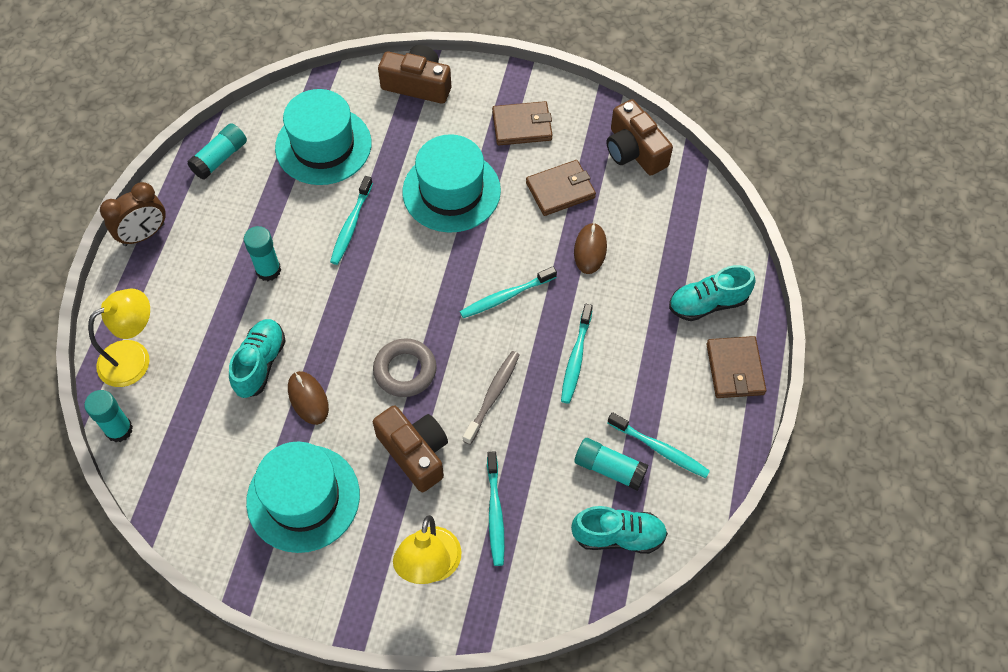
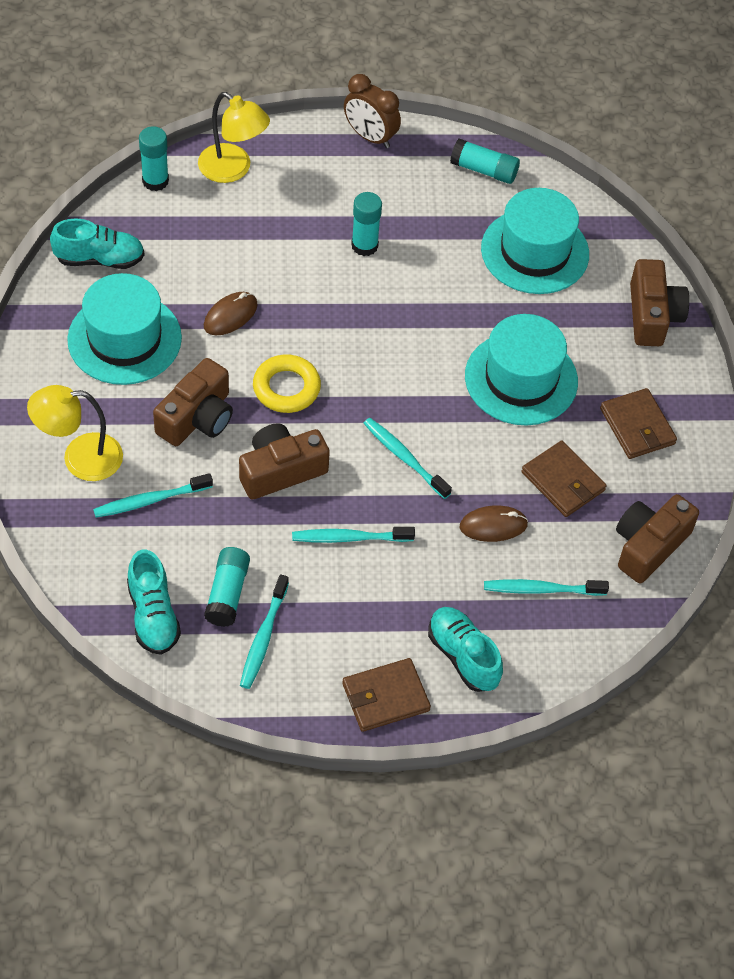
camera: 70 degrees right, 5 degrees down
(260, 364) = (256, 267): turquoise shoe -> turquoise shoe (99, 259)
(351, 225) = (443, 300): turquoise toothbrush -> turquoise toothbrush (541, 589)
(405, 370) = (286, 388): grey ring -> yellow ring
(492, 396) = (281, 471): grey toothbrush -> brown camera

